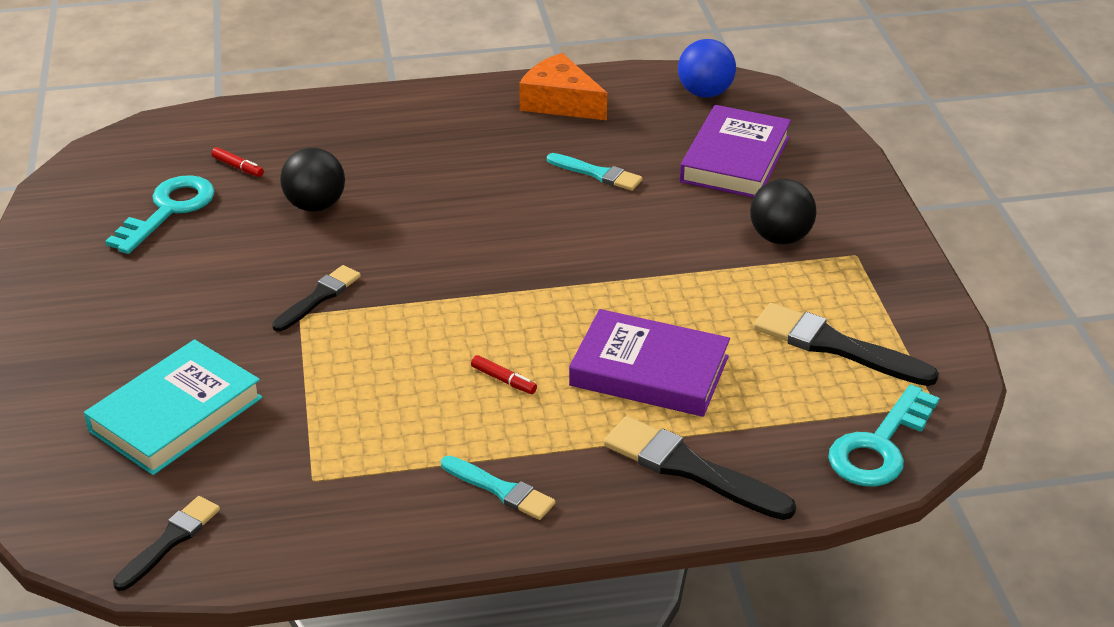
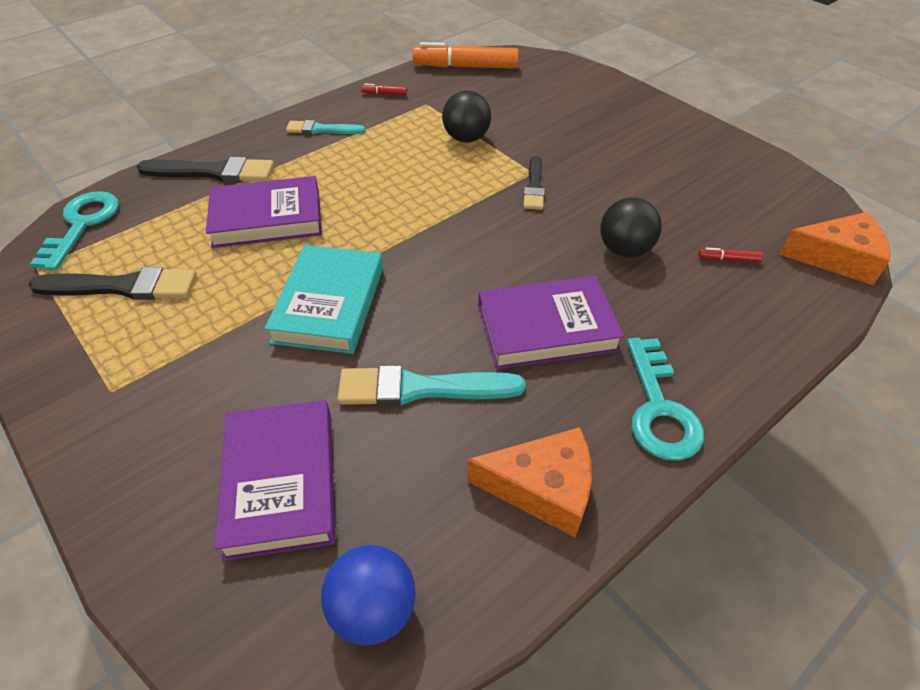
camera: 150 degrees right, 10 degrees up
(148, 136) = (837, 258): none -> orange cheese
(169, 210) = (716, 205): turquoise key -> turquoise key (659, 409)
(170, 541) = (465, 67): black brush -> orange marker
(176, 414) = (531, 106): turquoise book -> turquoise book (329, 304)
(459, 176) = (546, 328): none -> purple book
(504, 380) = (364, 180): red marker -> red marker (384, 94)
(597, 174) = (421, 388): turquoise brush -> turquoise brush, size x1.60
(780, 238) = (196, 382): black ball -> black ball (466, 138)

